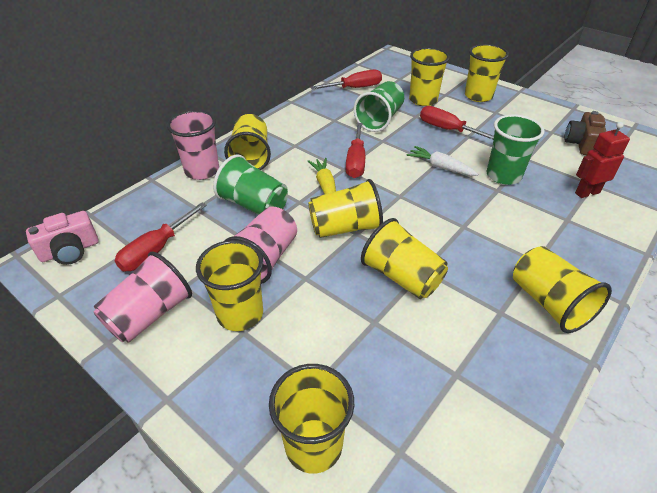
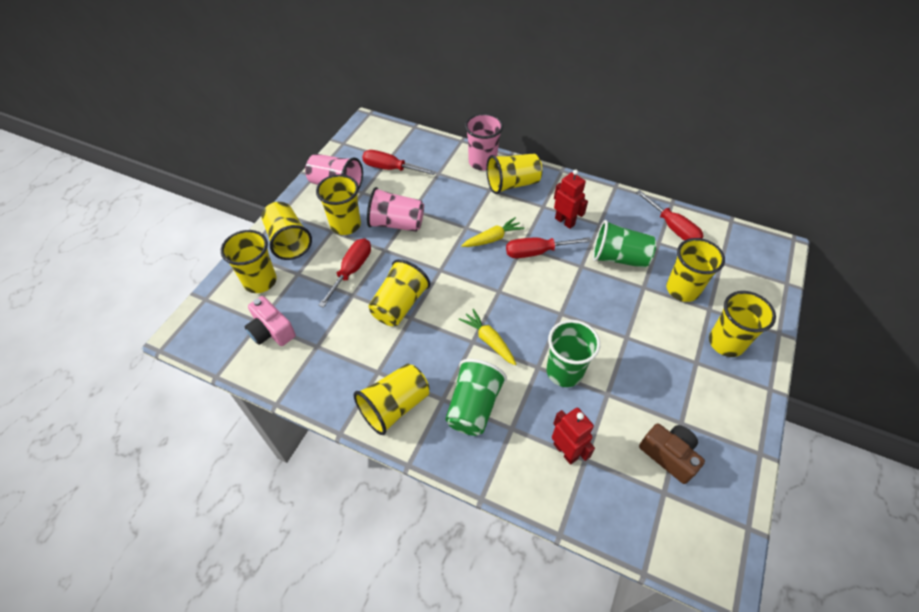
camera: 75 degrees right, 10 degrees up
(70, 251) = (379, 132): pink camera -> pink camera (271, 331)
(254, 205) = (452, 202): green cup -> green cup (473, 406)
(322, 137) = (565, 221): none -> red robot
(345, 227) = (444, 261): yellow cup -> yellow cup (288, 241)
(440, 167) = (556, 317): white carrot -> none
(447, 130) = (630, 317): red screwdriver -> red screwdriver (351, 270)
(463, 214) = (489, 340): none -> yellow carrot
(582, 144) = (669, 455): brown camera -> brown camera turned 45 degrees clockwise

